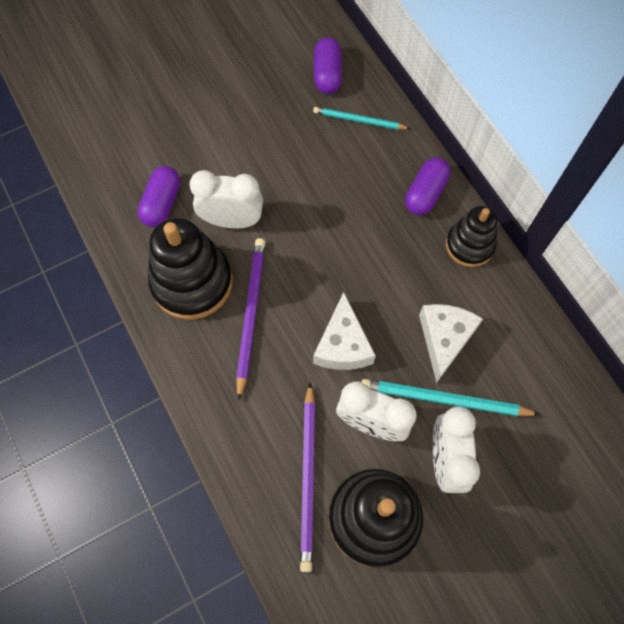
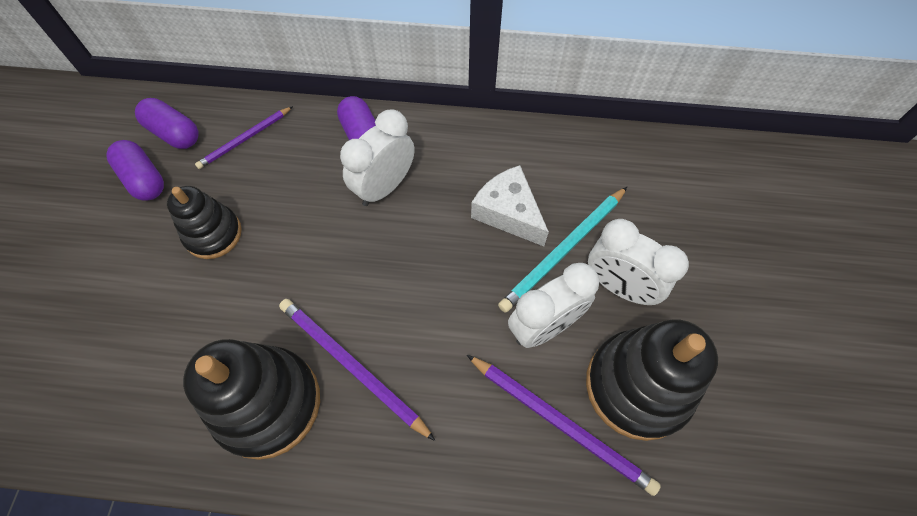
camera: 55 degrees left, 5 degrees down
(162, 203) = (151, 376): purple capsule -> purple capsule (143, 179)
(232, 221) = (238, 317): white clock -> white clock (384, 187)
(343, 345) = (450, 300): white cheese -> none
(359, 120) = (245, 139): turquoise pencil -> purple pencil
(469, 245) = (438, 137): black stacking toy -> black stacking toy (213, 234)

